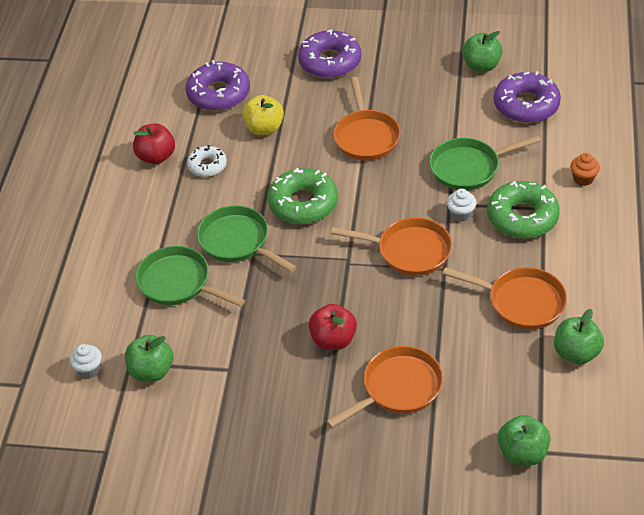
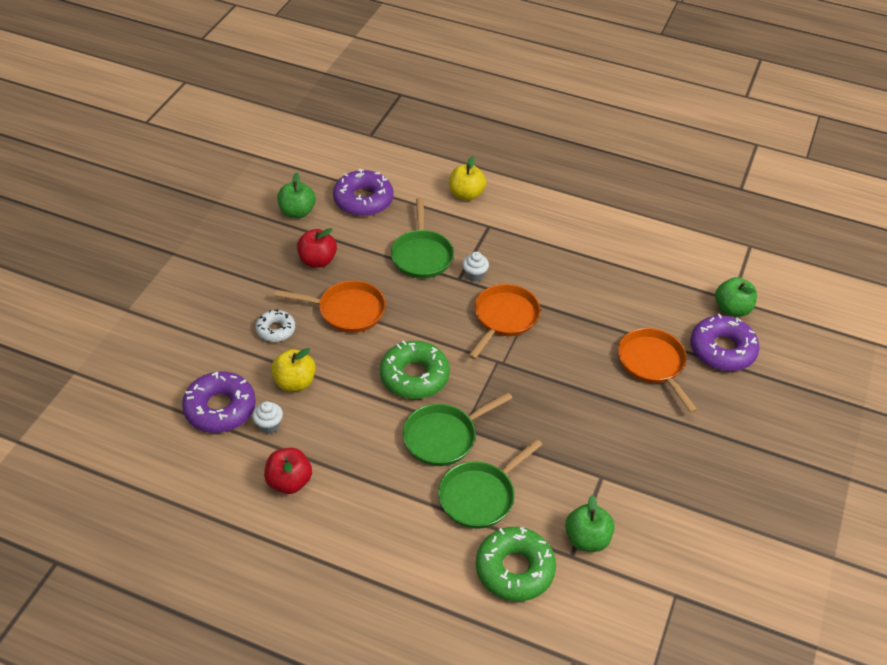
camera: 80 degrees left, 0 degrees up
(89, 369) = (570, 594): white cupcake -> white cupcake (269, 425)
(207, 166) = (325, 440): white donut -> white donut (276, 330)
(330, 62) = (226, 310): purple donut -> purple donut (722, 350)
(333, 340) = (589, 394): red apple -> red apple (317, 261)
(521, 302) = (584, 267): orange pan -> none
(522, 217) = (493, 240): green donut -> green donut (514, 569)
(576, 353) = (645, 253): green apple -> none
(583, 179) = (466, 194): orange cupcake -> yellow apple

